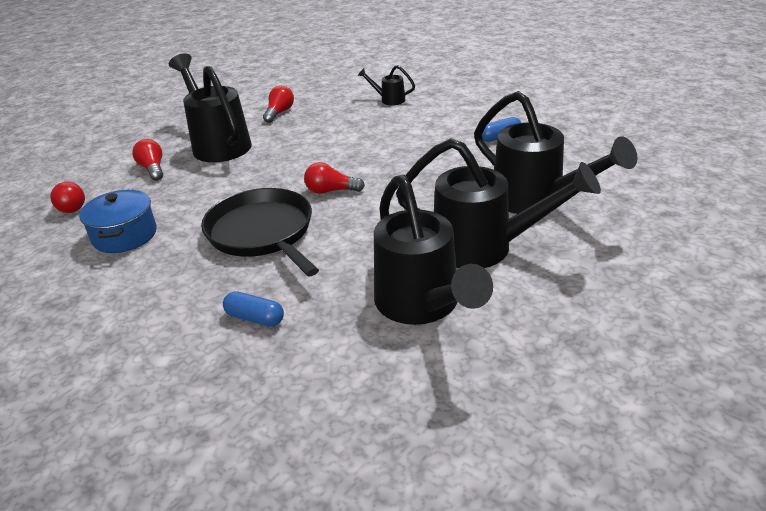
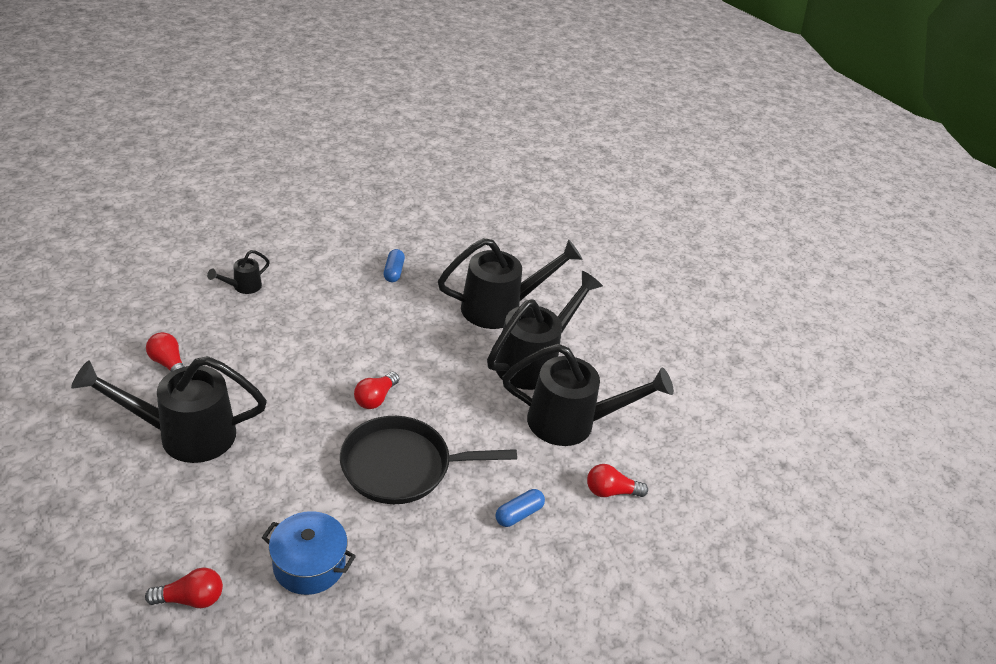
camera: 70 degrees left, 5 degrees up
(153, 169) = (181, 504): red light bulb -> red light bulb (610, 491)

